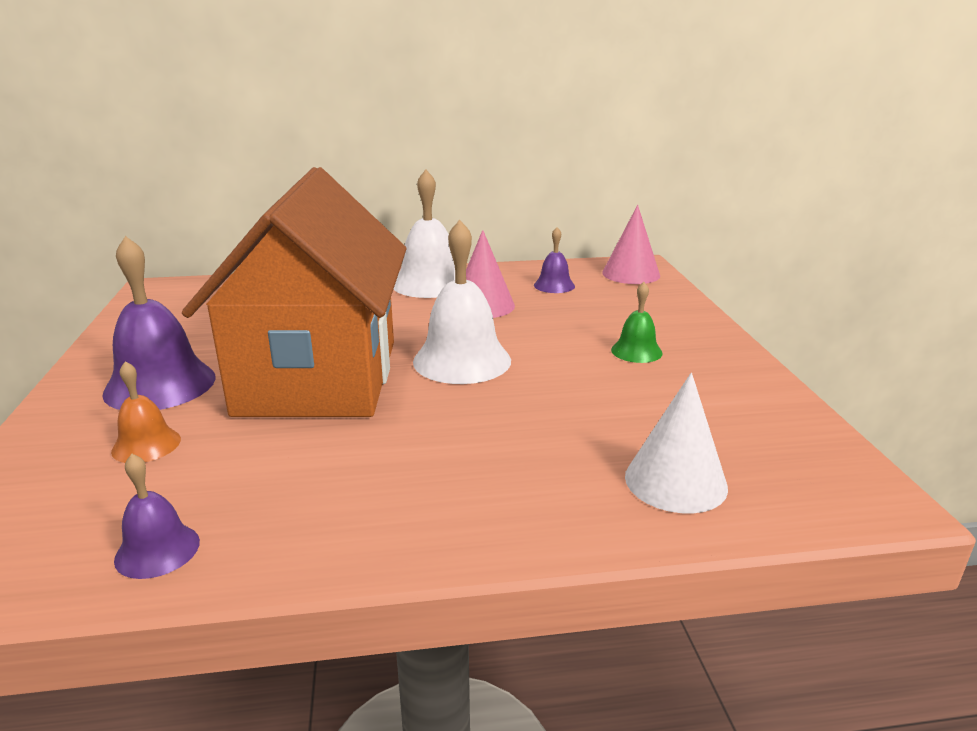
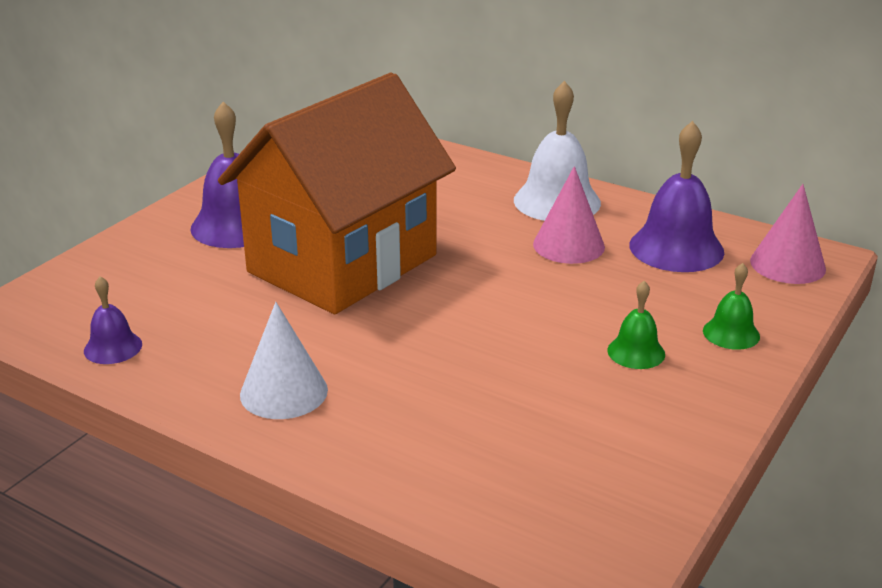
camera: 40 degrees right, 5 degrees up
(146, 445) = (179, 271): orange bell -> none
(462, 360) = (467, 294): white bell -> none
(554, 285) = (676, 248): purple bell -> purple bell, size x1.89
(668, 319) = (731, 333): none -> green bell
(675, 481) = (471, 472): white cone -> white cone (284, 392)

